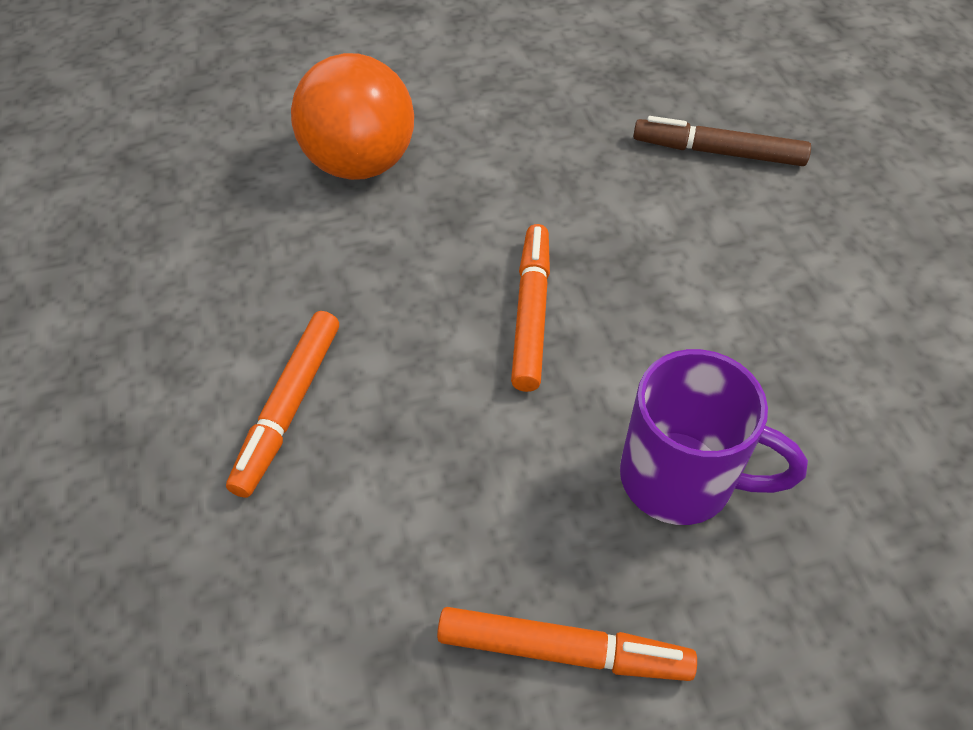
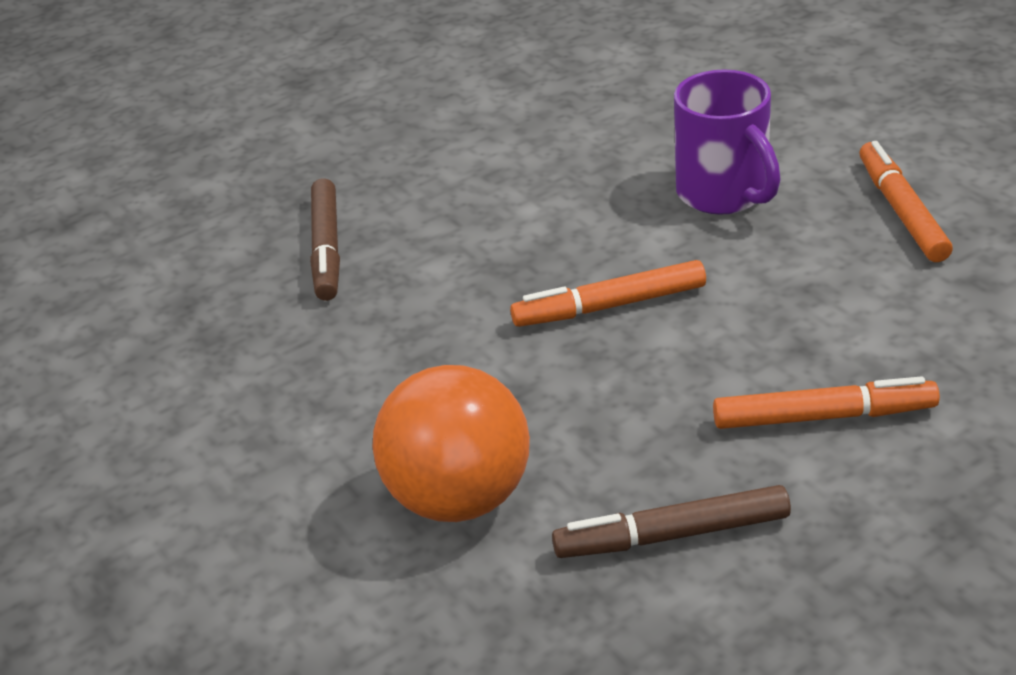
camera: 105 degrees left, 15 degrees down
(239, 262) = (672, 535): none -> brown marker
(681, 479) = (724, 194): purple mug -> purple mug turned 150 degrees clockwise

